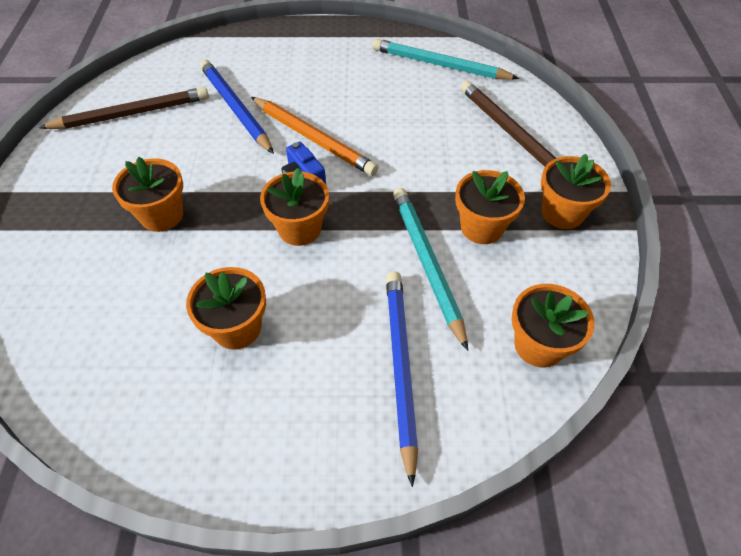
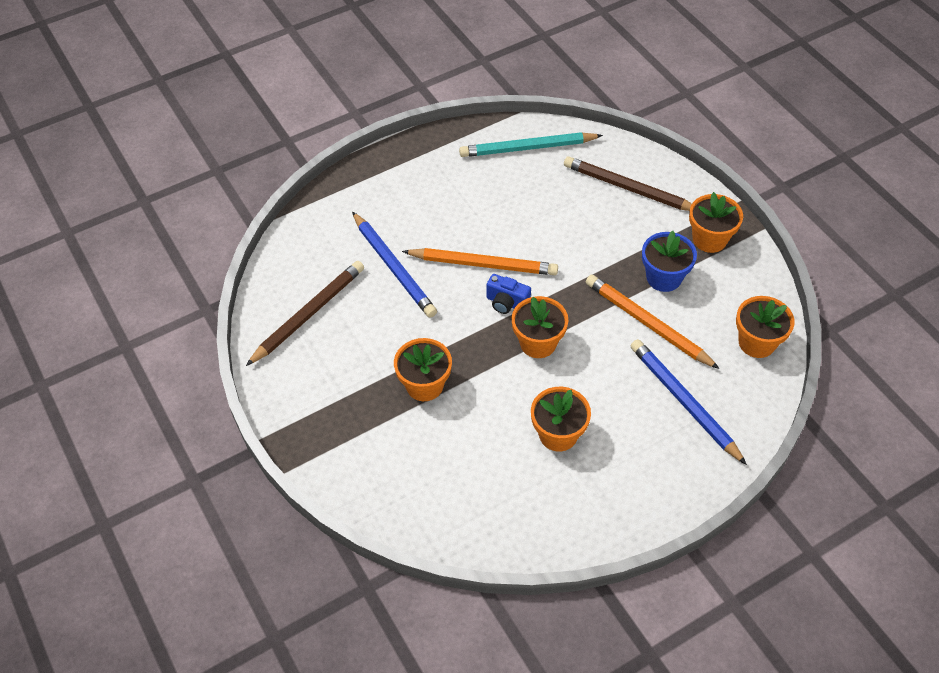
camera: 30 degrees left, 0 degrees up
(235, 108) = (394, 267): blue pencil -> blue pencil turned 150 degrees counterclockwise
(427, 263) = (647, 323): turquoise pencil -> orange pencil
(481, 227) = (664, 277): orange flower pot -> blue flower pot

